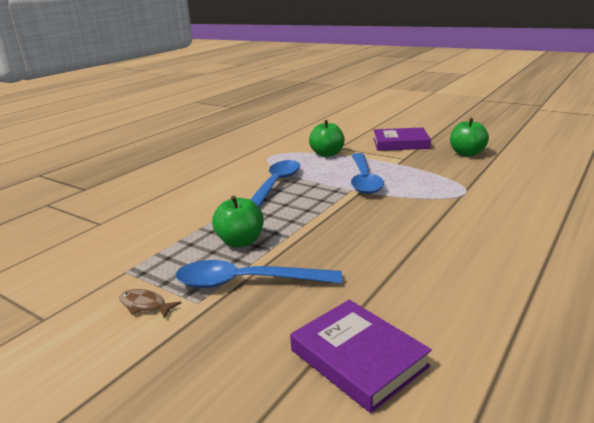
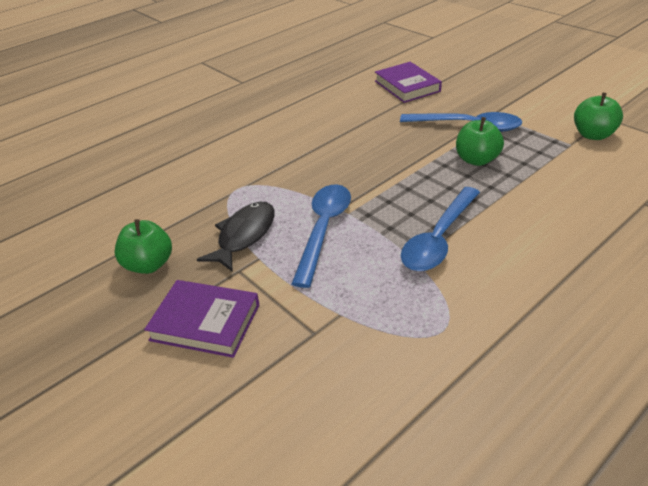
camera: 165 degrees left, 15 degrees up
(145, 305) = (537, 119): brown fish -> none
(327, 154) = (343, 312): green apple -> green apple (593, 135)
(420, 170) = (244, 235): none -> black fish

